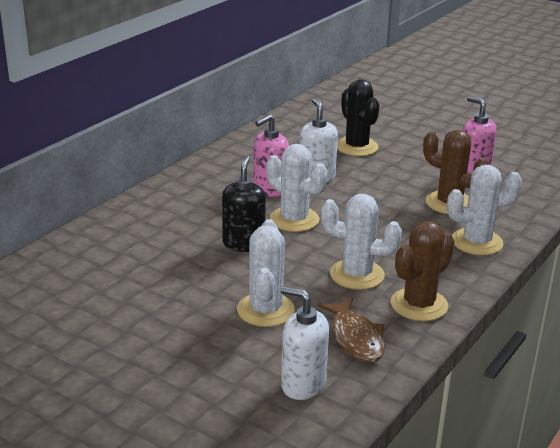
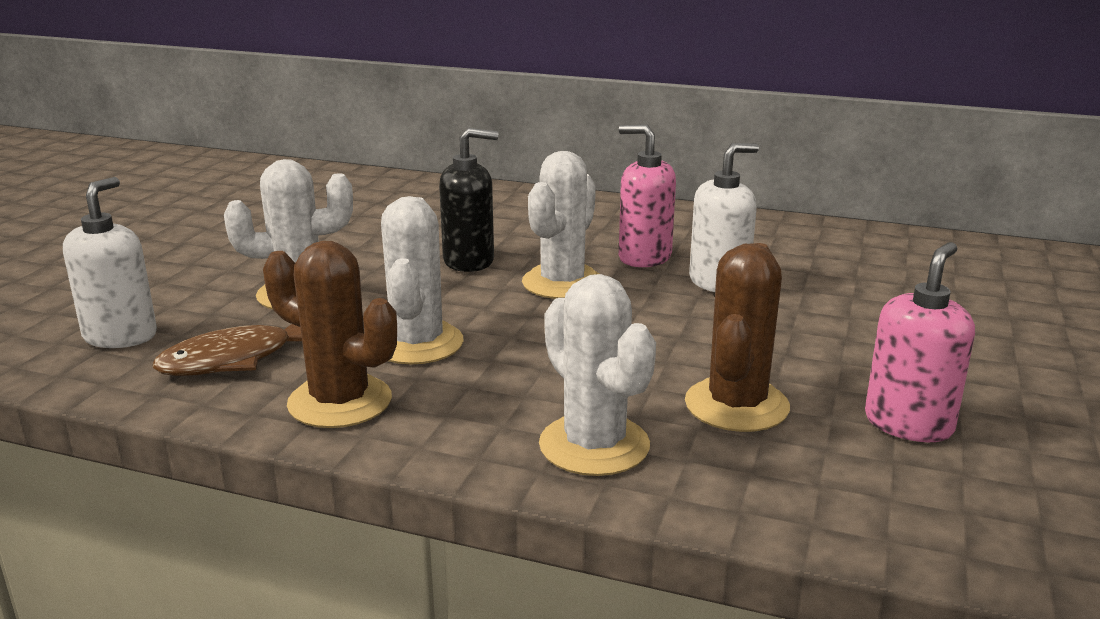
camera: 75 degrees right, 5 degrees down
(356, 147) = (875, 301): black cactus -> none

